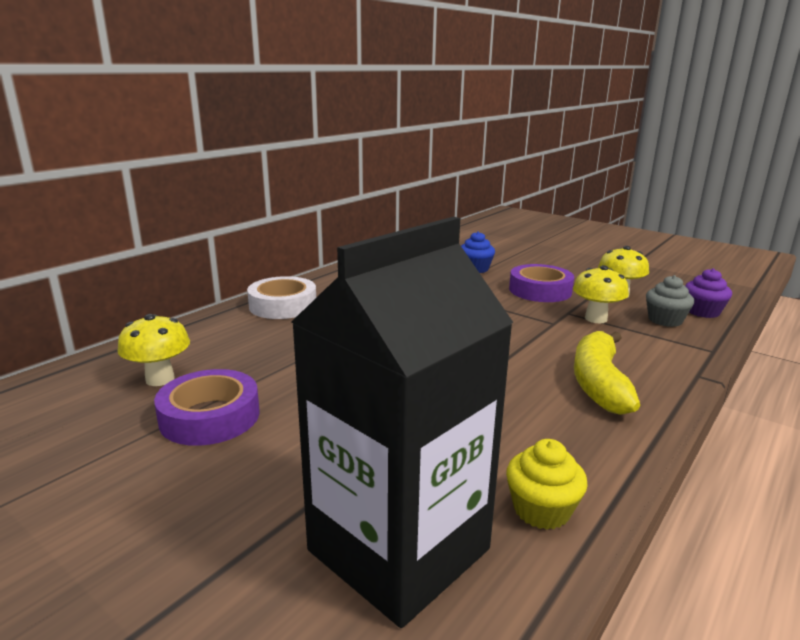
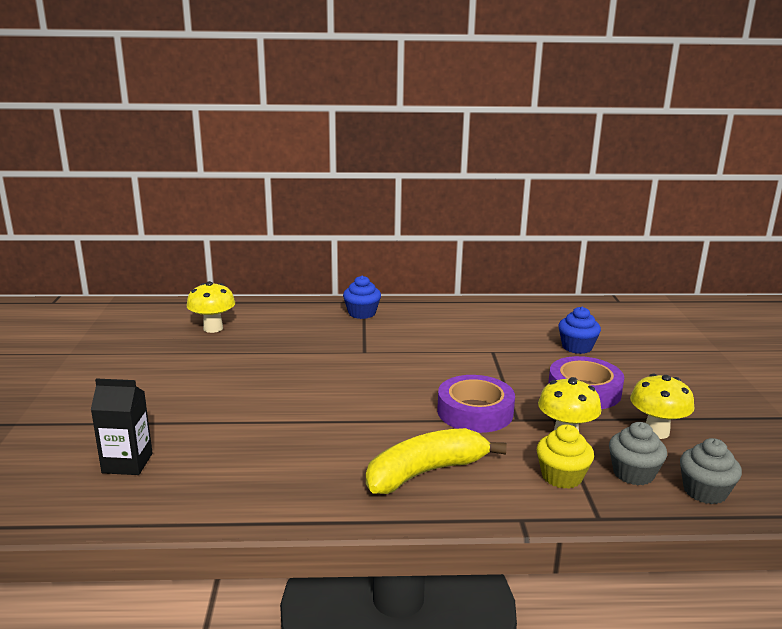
camera: 50 degrees right, 0 degrees up
(210, 416) = (192, 359): purple tape -> purple tape (475, 412)
(283, 305) = (362, 313): white tape -> blue cupcake
(399, 549) = (127, 463): black carton -> black carton, size x0.45
(541, 510) = (211, 497): yellow cupcake -> yellow cupcake (562, 476)
(702, 312) = (705, 491): purple cupcake -> grey cupcake

